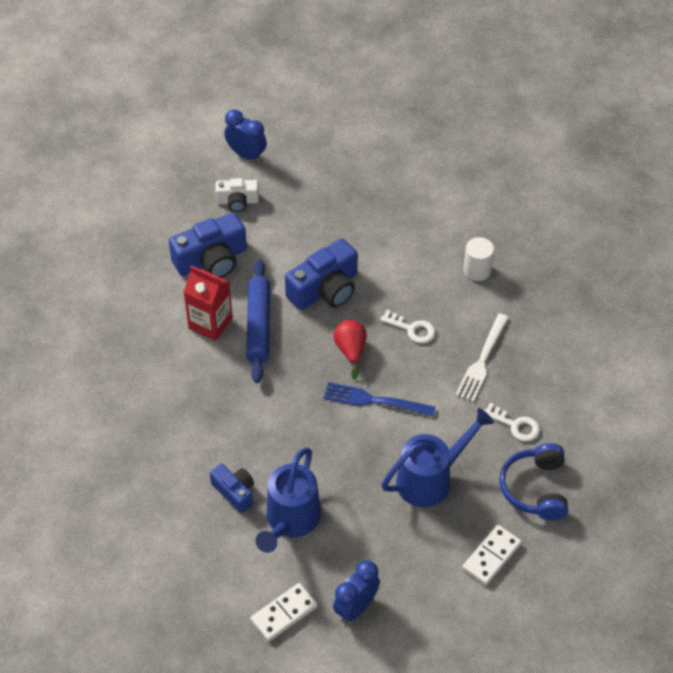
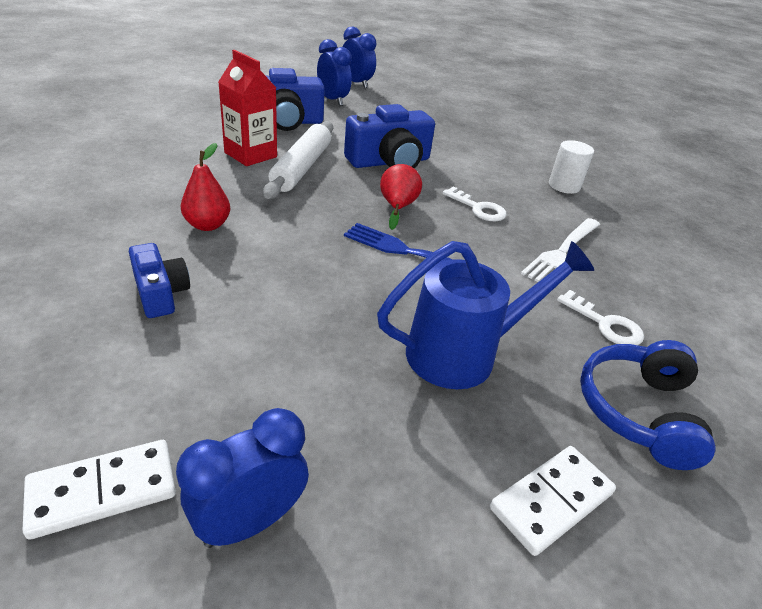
camera: 10 degrees right, 15 degrees down
(226, 421) = (207, 225): none -> red pear
(237, 201) = (332, 100): white camera -> blue clock
(258, 326) = (301, 167): blue rolling pin -> white rolling pin
(290, 521) = (216, 349): blue watering can -> none

